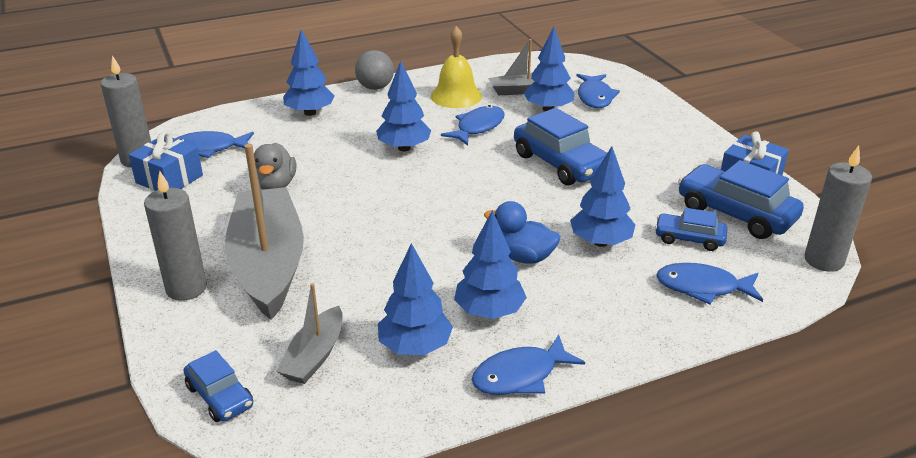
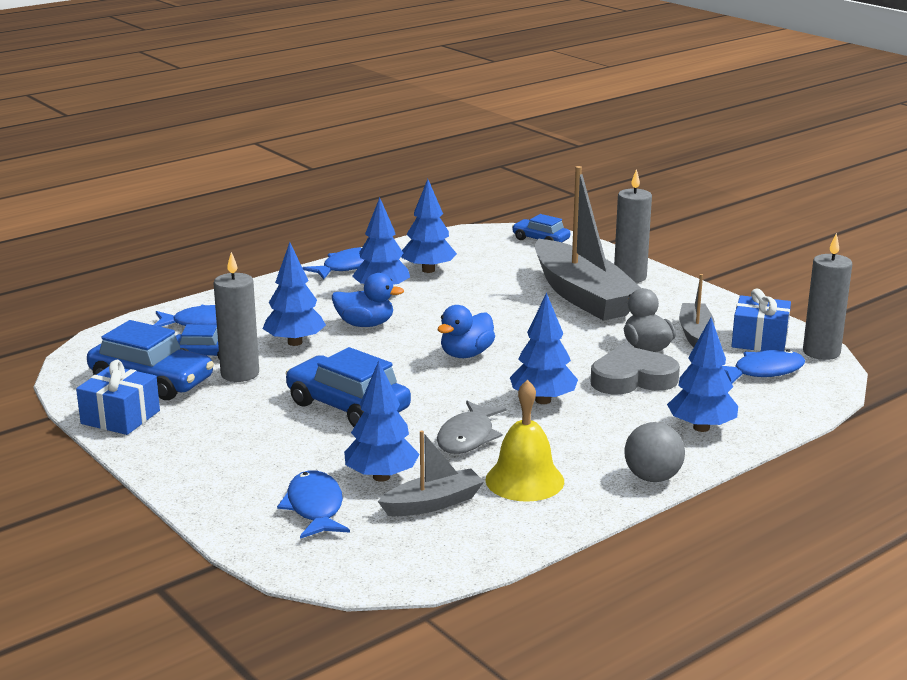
camera: 165 degrees right, 10 degrees down
(314, 356) = (496, 259): grey boat -> grey boat (695, 333)
(318, 157) = (632, 378): none -> grey heart
(439, 202) = (466, 354): none -> blue duck
(478, 127) = (468, 437): blue fish -> grey fish
(824, 260) = (80, 353): grey candle -> grey candle (240, 374)

